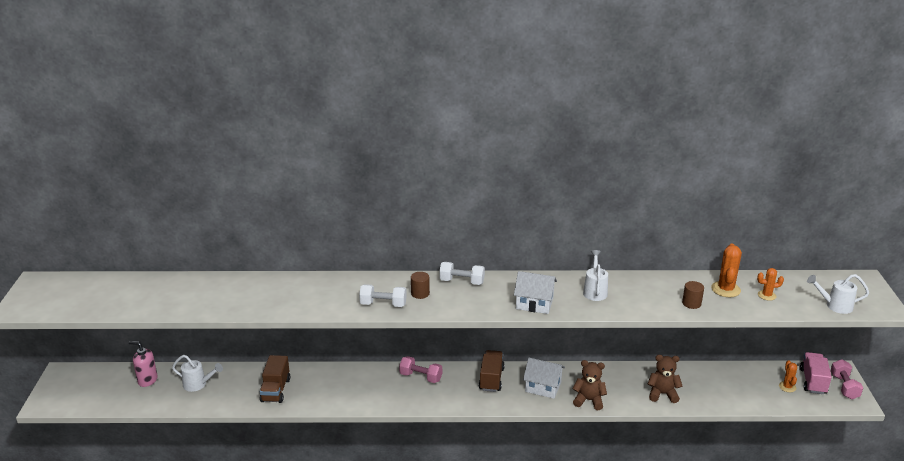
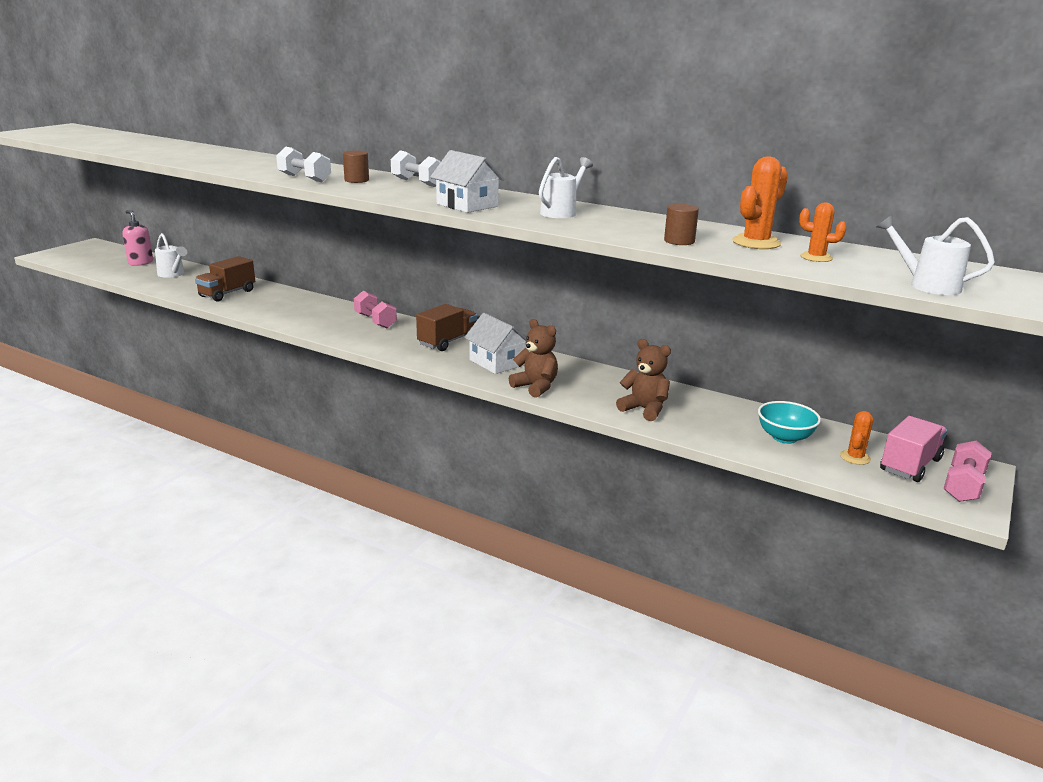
camera: 30 degrees right, 5 degrees down
(746, 386) = (784, 437): none -> turquoise bowl

